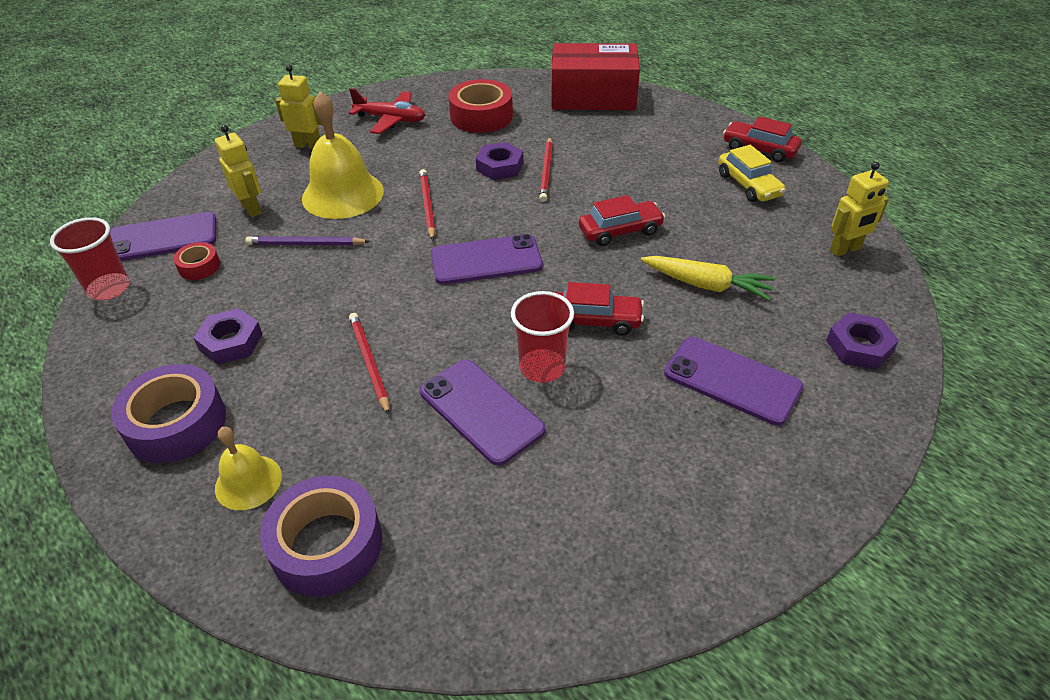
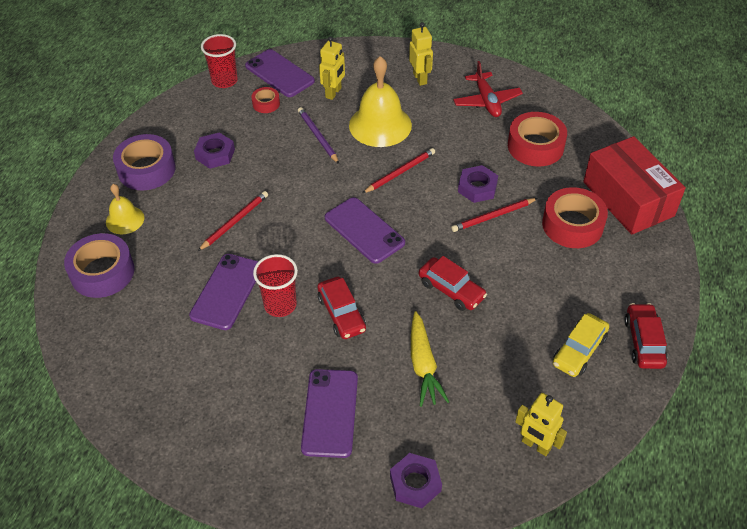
camera: 60 degrees right, 5 degrees up
(598, 133) = (572, 225): none -> red tape

